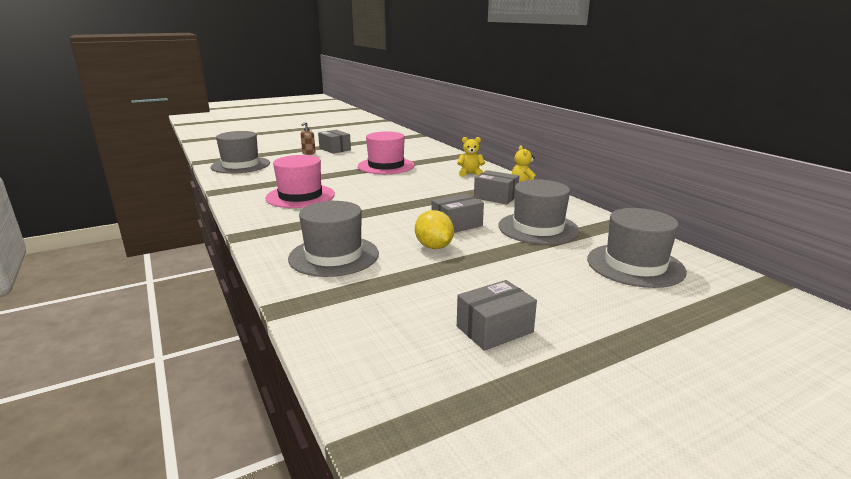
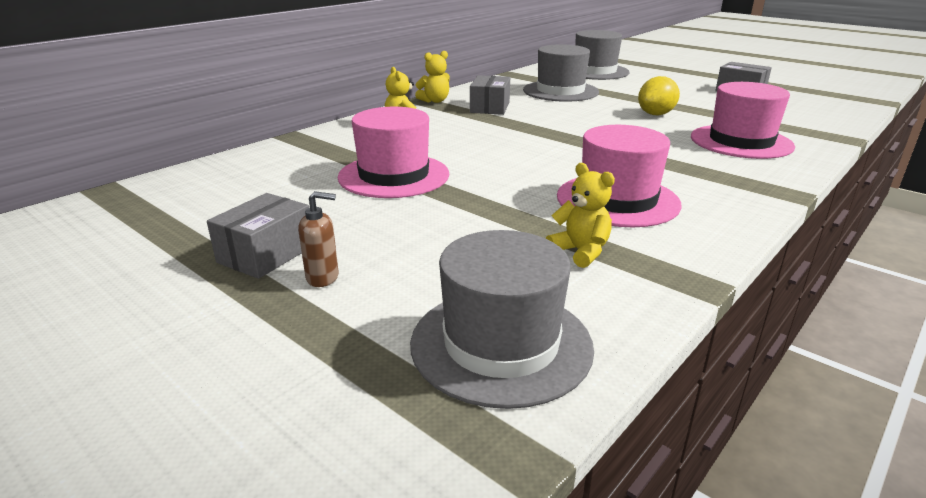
camera: 110 degrees left, 5 degrees up
(269, 181) = (580, 252): none -> yellow teddy bear
(334, 256) = (741, 142): grey hat -> pink hat
(456, 224) = (592, 113): grey box -> none

